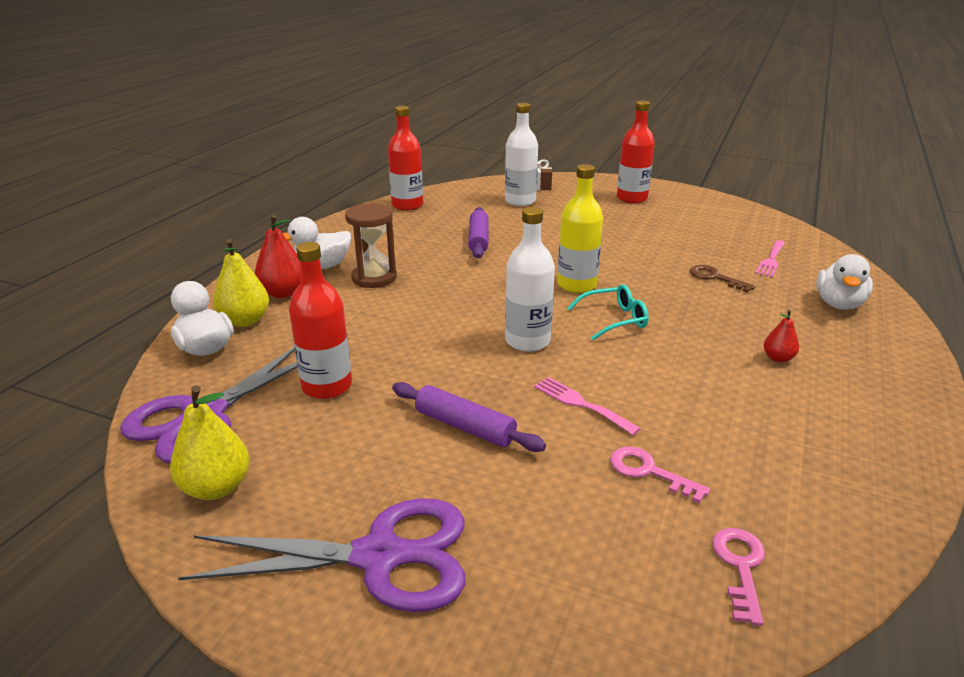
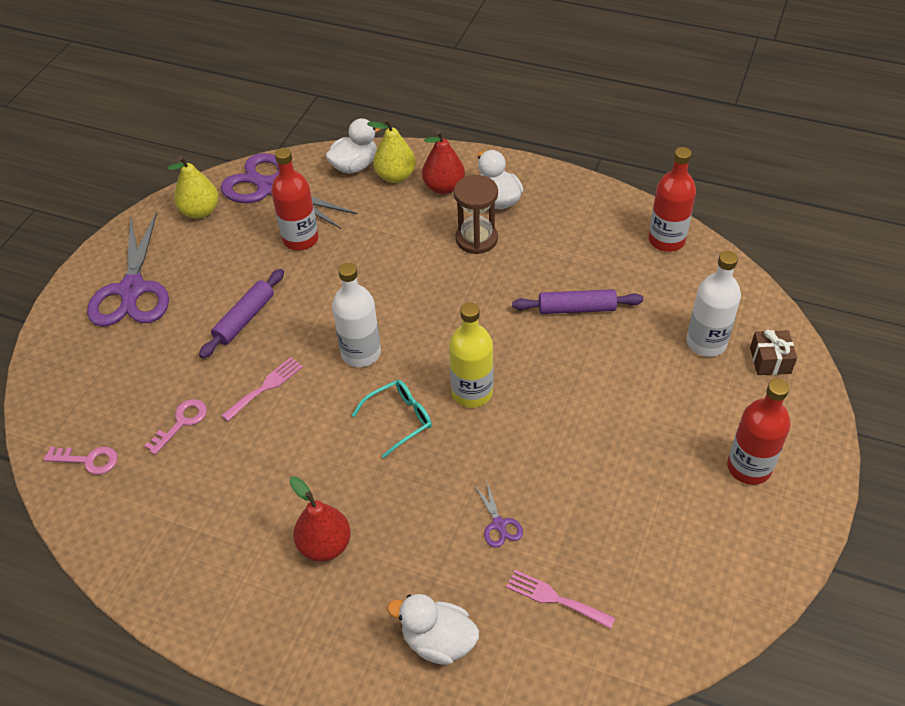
camera: 90 degrees right, 20 degrees up
(614, 319) = (399, 419): turquoise glasses -> turquoise glasses turned 105 degrees counterclockwise
(715, 278) = (499, 524): brown key -> purple scissors
(778, 358) = (325, 545): red pear -> red pear, size x1.74

